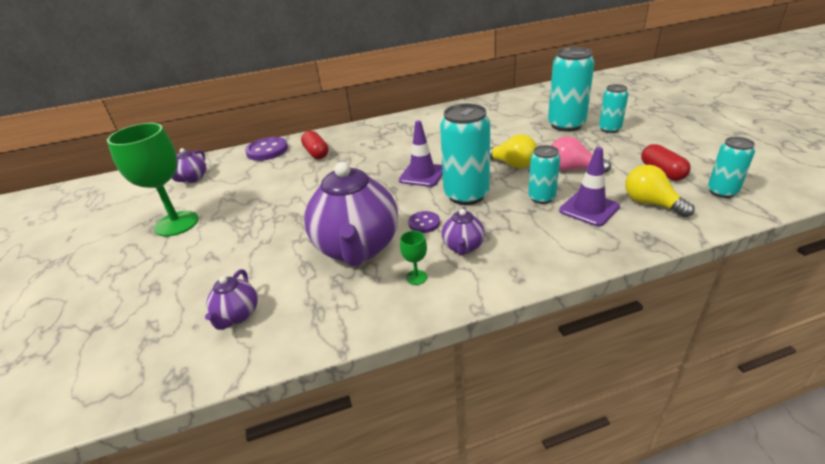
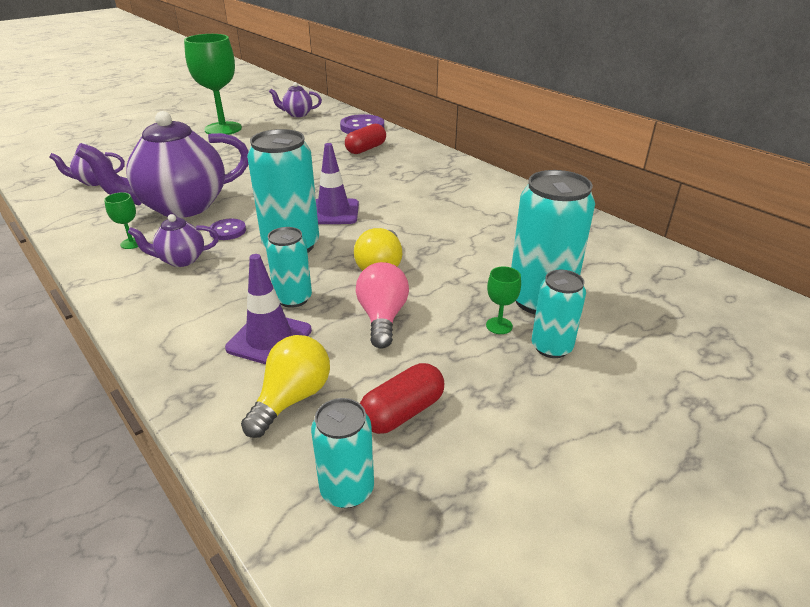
camera: 65 degrees right, 0 degrees up
(588, 138) = (499, 326): none -> green goblet

